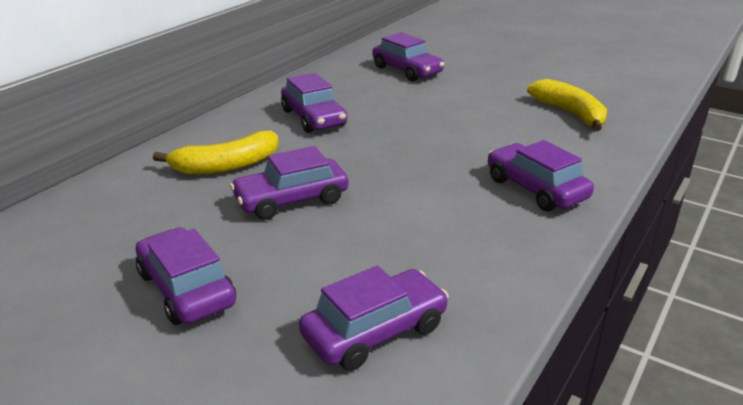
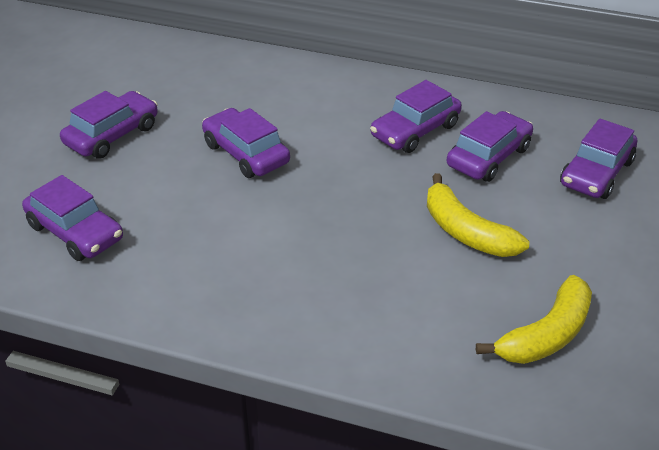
camera: 75 degrees right, 10 degrees up
(226, 166) = (292, 105): yellow banana -> yellow banana (466, 231)
(535, 189) = (322, 309): purple car -> purple car (488, 157)

